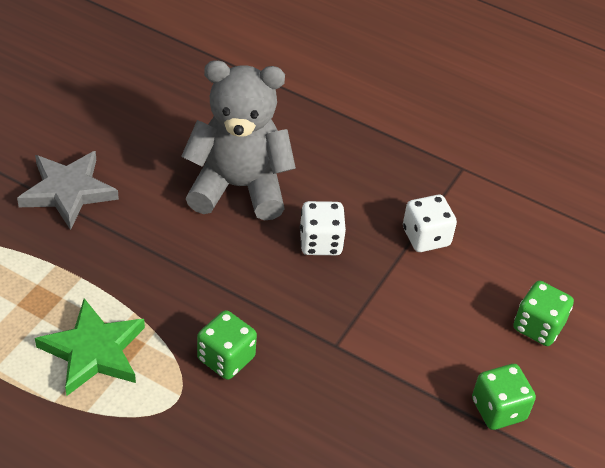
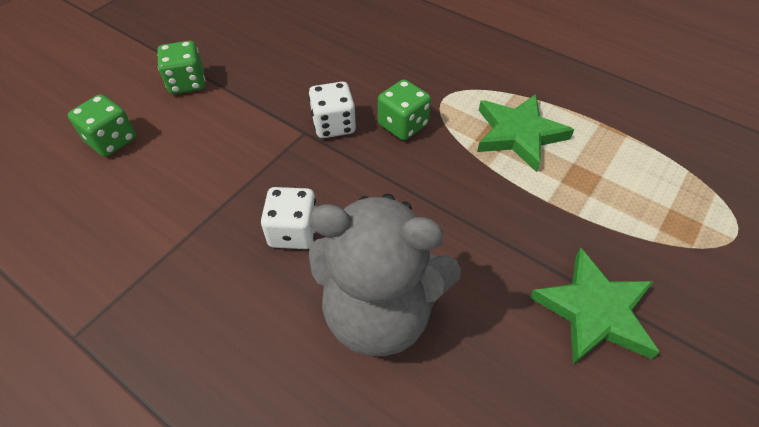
camera: 170 degrees left, 5 degrees up
(68, 191) = (594, 311): grey star -> green star
(426, 237) = (172, 235): white dice -> white dice (334, 125)

